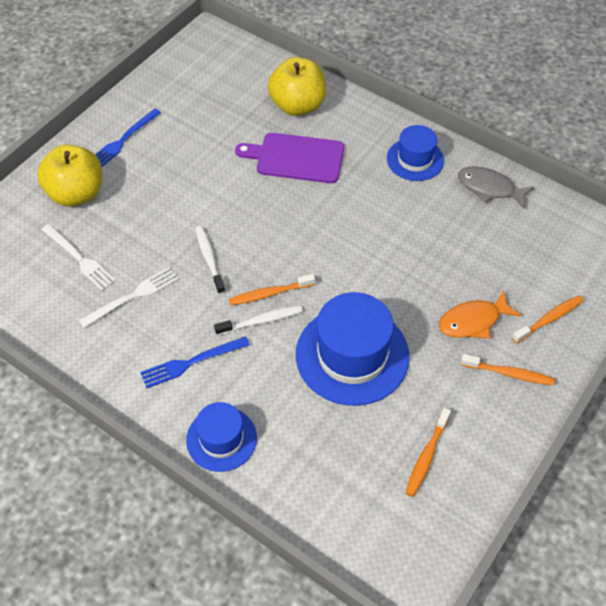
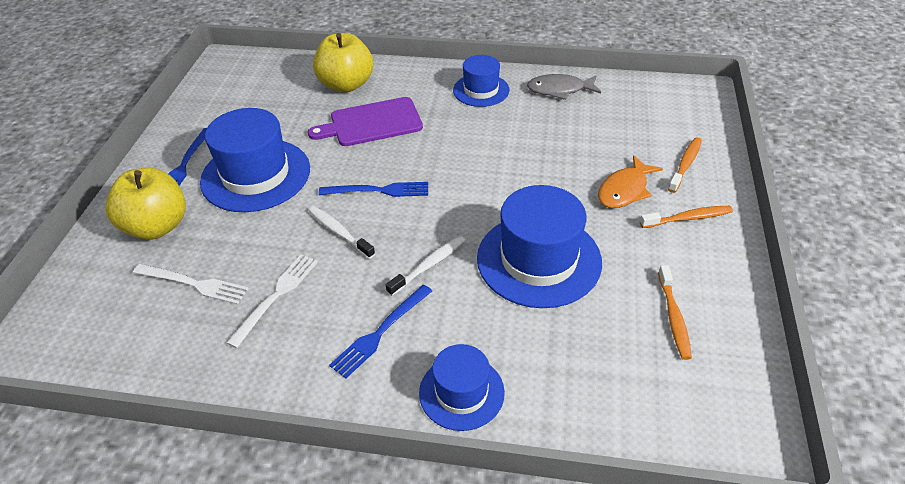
camera: 25 degrees left, 10 degrees down
(173, 174) = (256, 175): none -> blue hat
(262, 231) = (379, 190): none -> blue fork
(269, 293) = (421, 239): orange toothbrush -> none

